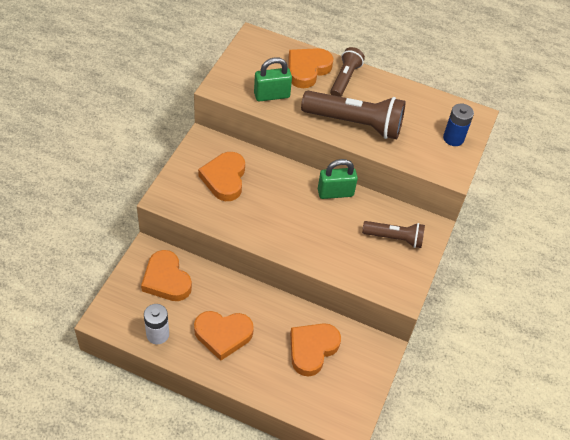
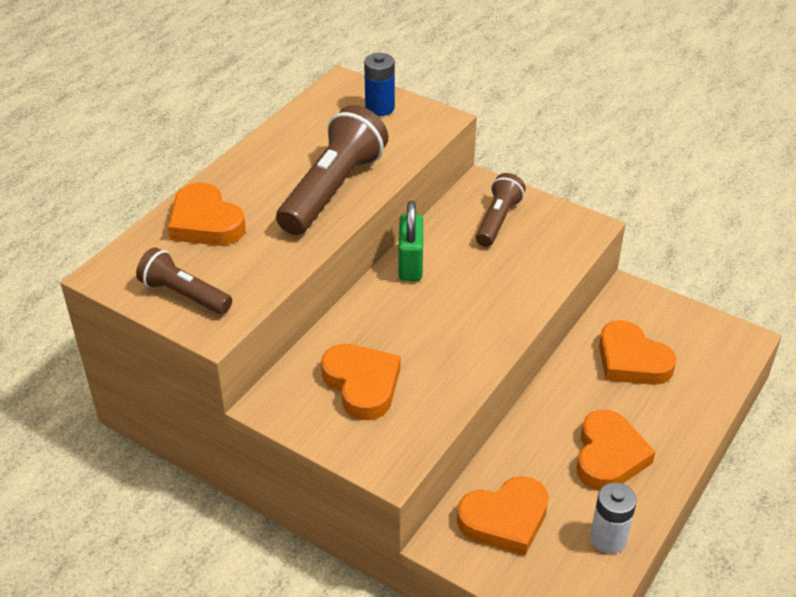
camera: 75 degrees left, 10 degrees down
(224, 179) = (362, 384): orange heart -> orange heart turned 135 degrees counterclockwise
(271, 95) = (251, 268): green padlock -> none
(345, 79) = (239, 187): brown flashlight -> brown flashlight (184, 295)

